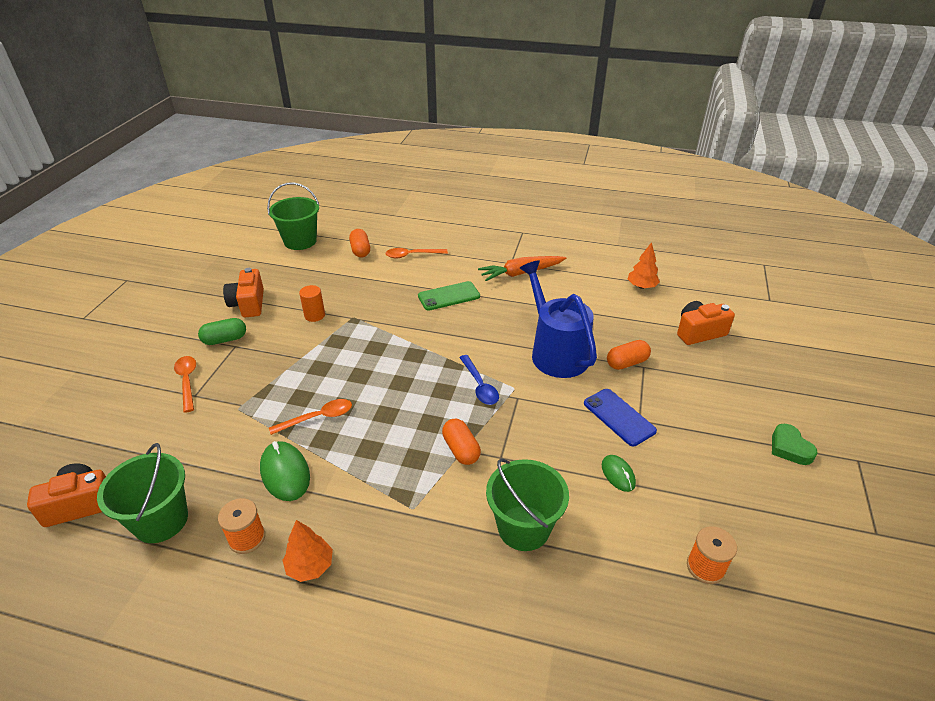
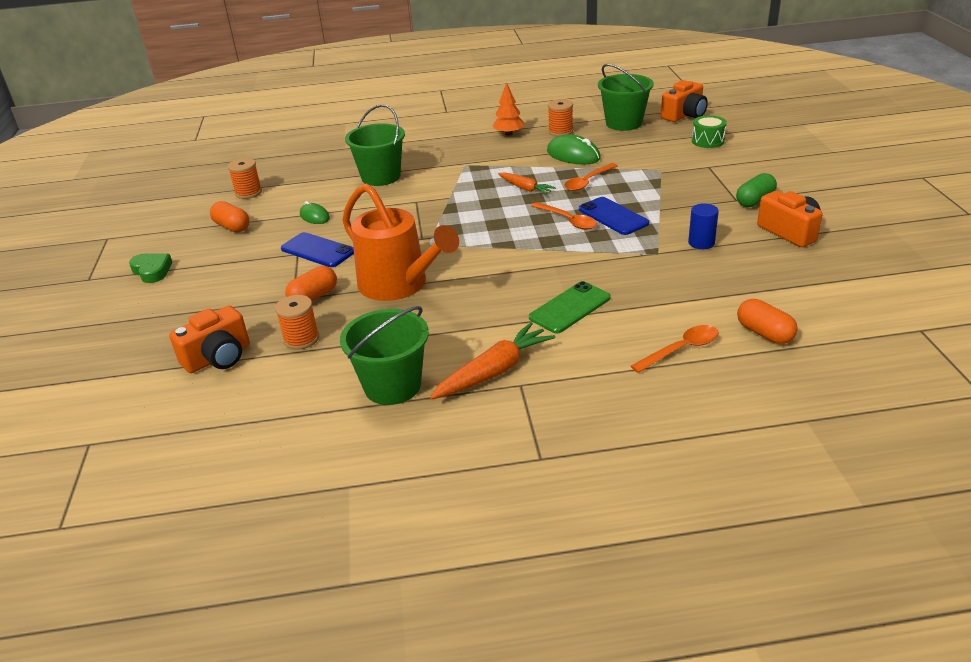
camera: 160 degrees right, 5 degrees down
(137, 436) = (707, 141): none -> green drum
(187, 381) = (731, 171): orange spoon -> orange spoon (568, 221)
(300, 241) = (871, 320): green bucket -> green bucket (392, 386)
(314, 315) = (701, 243): orange cylinder -> blue cylinder
(343, 363) = (613, 216): none -> blue phone
(381, 432) = (525, 188): none -> orange carrot
(461, 449) = (451, 197): orange capsule -> orange capsule (232, 227)
(480, 386) = (464, 236): blue spoon -> none
(556, 352) = (399, 284): blue watering can -> orange watering can
(638, 329) = (301, 339): none -> orange spool
(641, 286) = (298, 405): orange tree -> none

